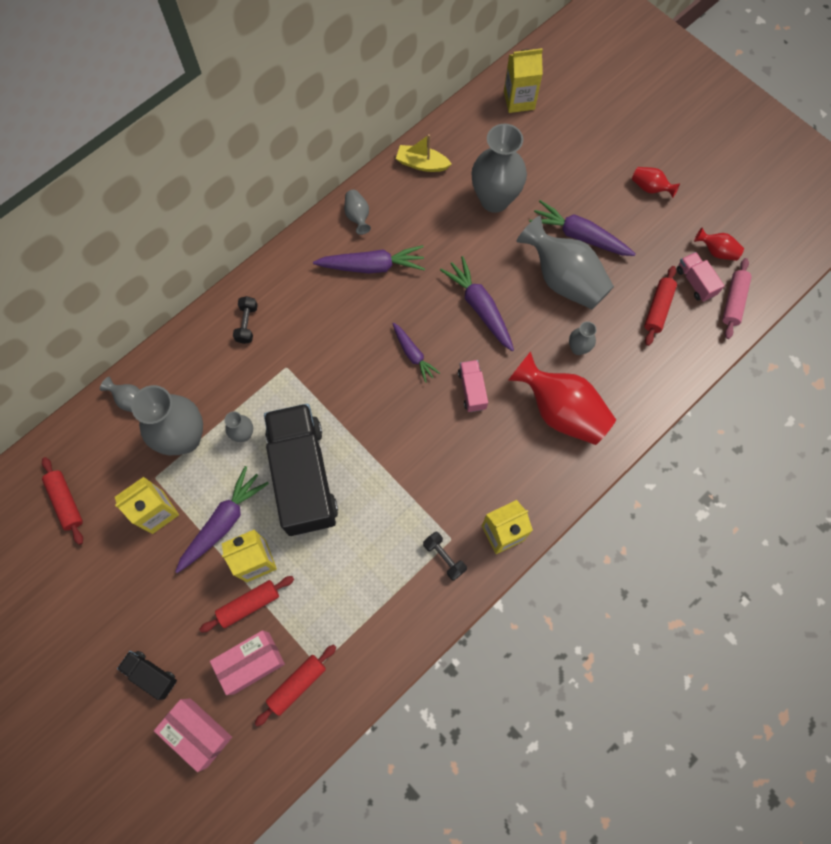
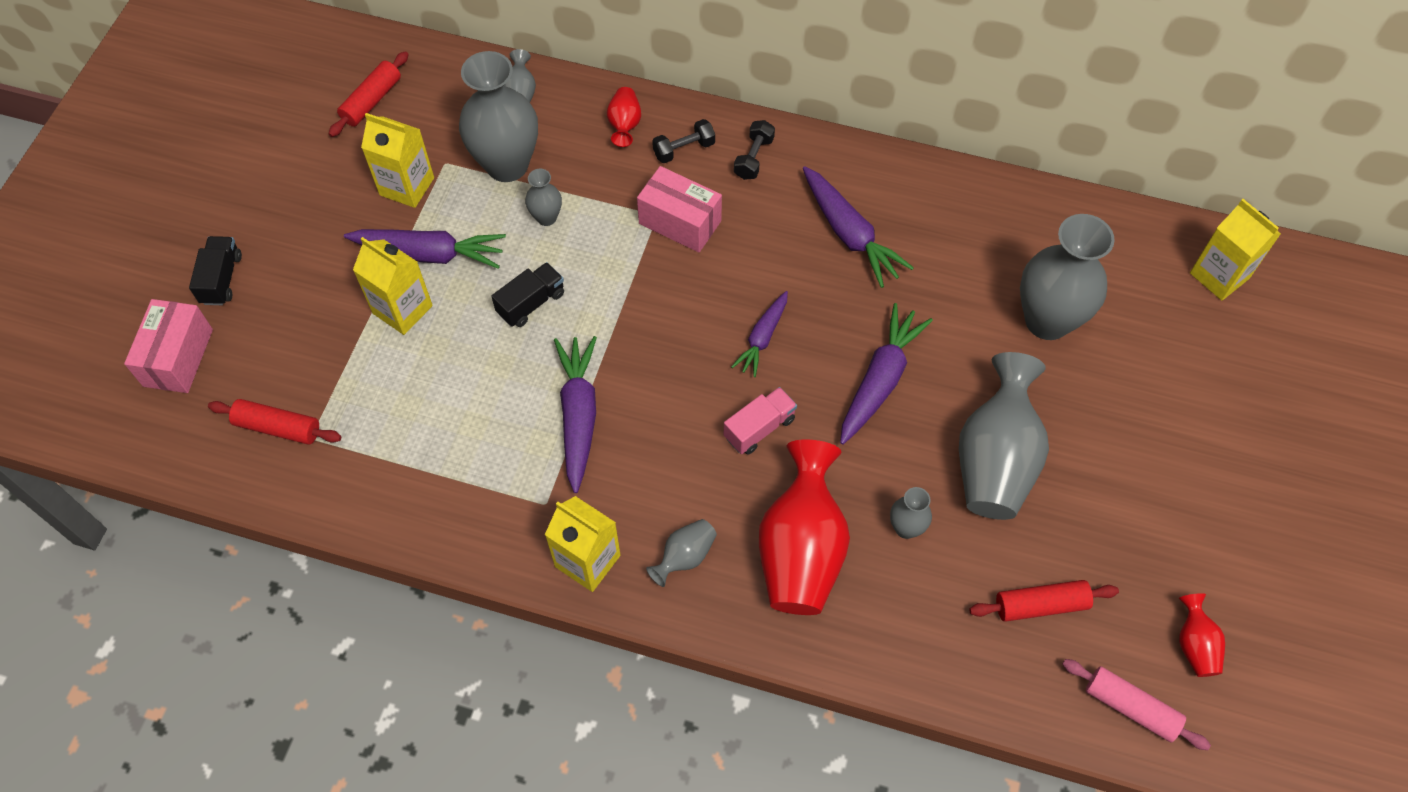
camera: 60 degrees right, 10 degrees down
(249, 604) = (347, 329): red rolling pin -> none
(251, 662) = (281, 367): pink box -> pink box (680, 222)
(303, 476) = (531, 303): black truck -> black truck, size x0.42
(357, 216) = (904, 185): grey vase -> grey vase (684, 557)
(422, 164) = (1031, 215): yellow boat -> none
(444, 557) = (517, 508): black dumbbell -> black dumbbell (753, 158)
(579, 235) = (1075, 448): purple carrot -> purple carrot (578, 415)
(650, 188) = (1223, 504): red vase -> red vase (624, 125)
(695, 282) = (1121, 637): pink truck -> none
(733, 302) = (1130, 707): pink rolling pin -> pink rolling pin turned 45 degrees clockwise

